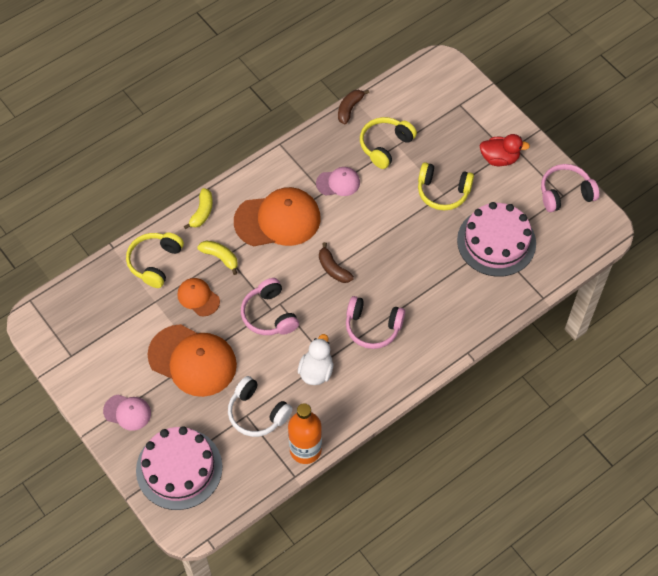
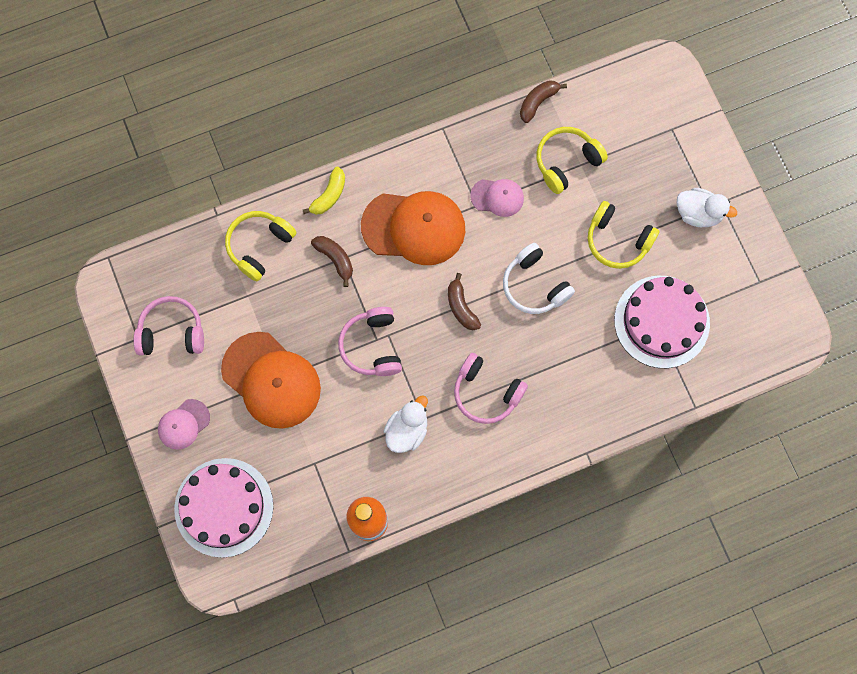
camera: 15 degrees right, 15 degrees up
(127, 412) = (183, 424): pink cap -> pink cap turned 105 degrees clockwise
(198, 297) = (297, 303): orange cap -> none
(220, 257) = (335, 259): yellow banana -> brown banana
(257, 413) = (327, 464): white headphones -> white headphones (534, 285)
(499, 158) = (698, 213): red duck -> white duck
(565, 193) = (763, 279): pink headphones -> pink headphones (172, 332)

